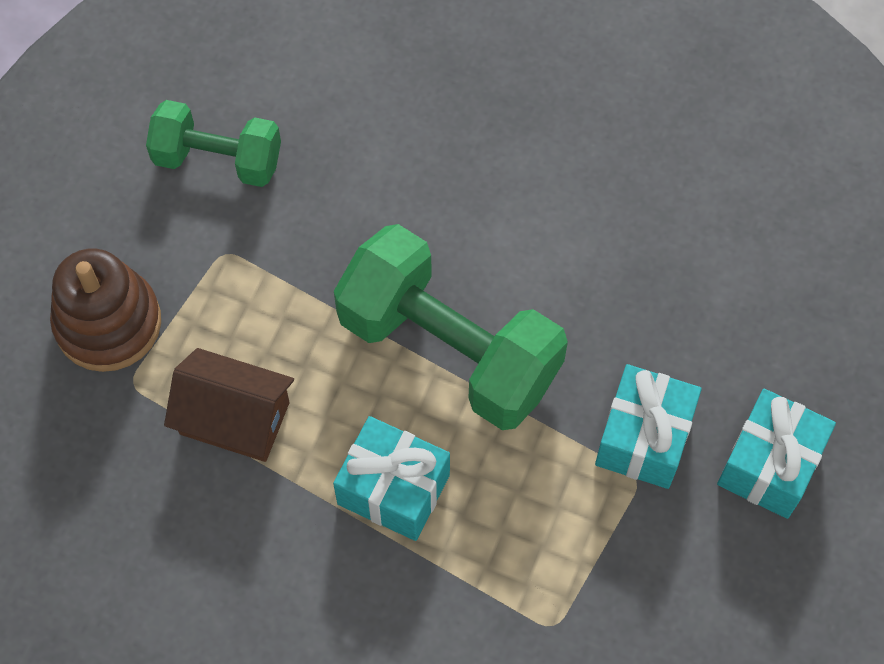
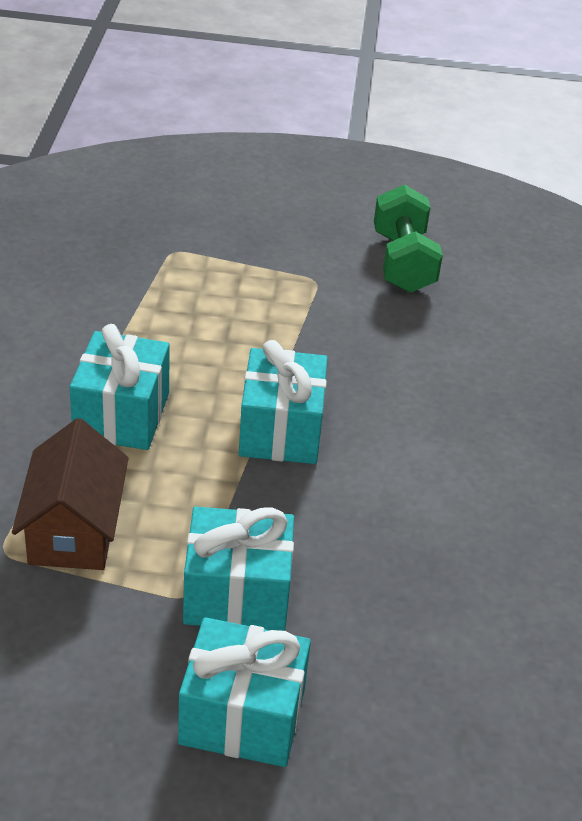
camera: 70 degrees right, 25 degrees down
(108, 323) = (223, 230): brown stacking toy -> none
(234, 418) = (161, 309): brown house -> brown house (74, 529)
(449, 349) = (281, 430): green dumbbell -> turquoise gift

